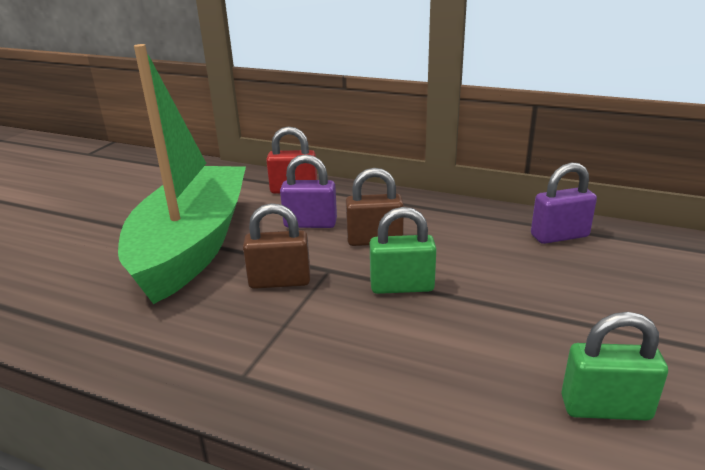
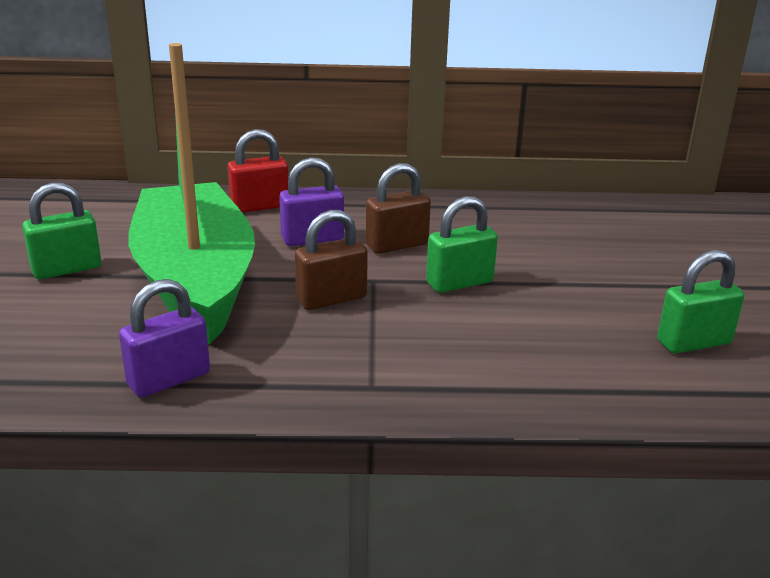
camera: 25 degrees left, 0 degrees up
(118, 221) = (67, 269): none -> green padlock
(559, 236) = (570, 215): purple padlock -> purple padlock (169, 379)

